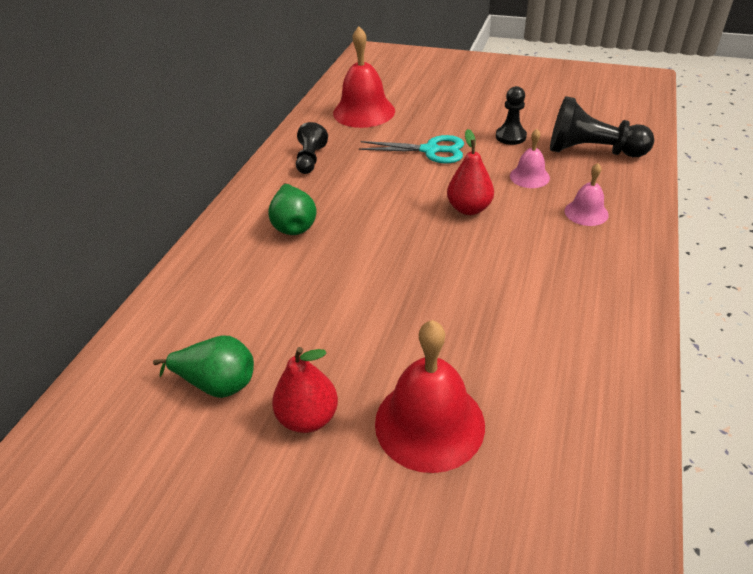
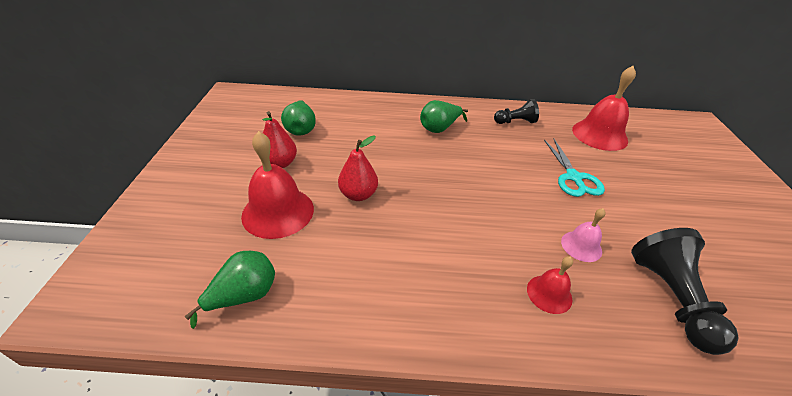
camera: 70 degrees right, 0 degrees up
(469, 209) = (505, 209): red pear -> red pear (358, 194)
(510, 136) = (641, 227): black pawn -> none
(585, 464) = (244, 296): none -> green pear
(586, 212) = (549, 294): pink bell -> red bell

